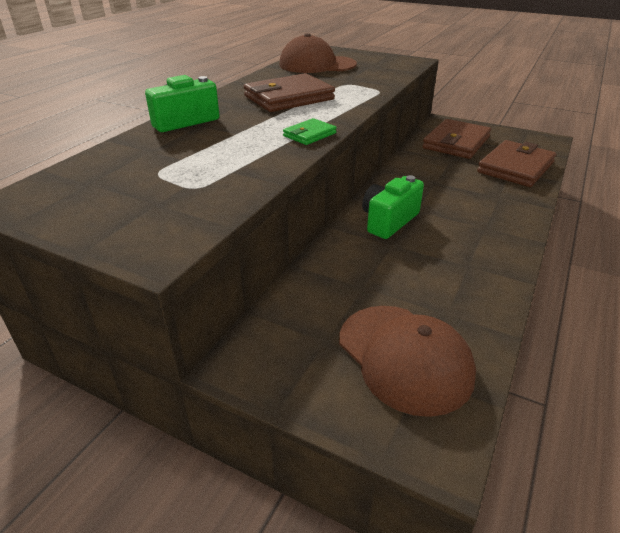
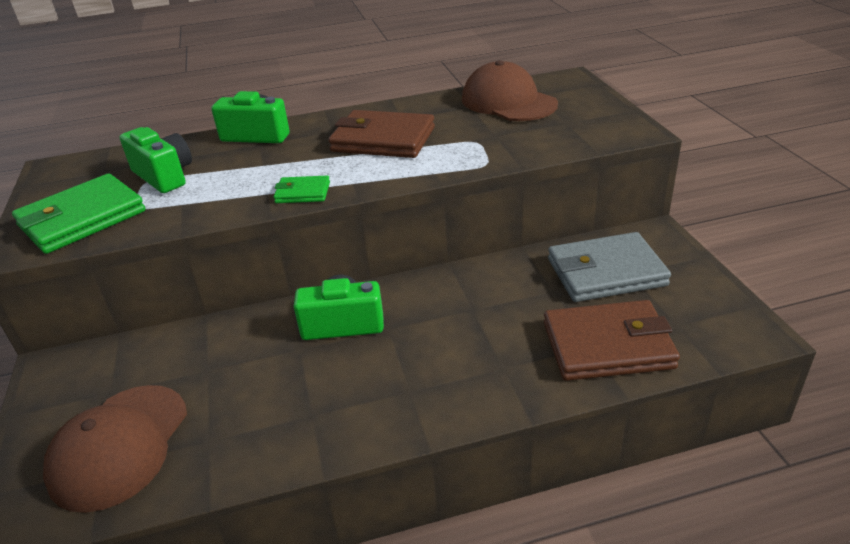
camera: 50 degrees right, 0 degrees up
(162, 213) = (82, 218): none -> green wallet
(166, 164) = (164, 176): none -> green camera
(456, 143) = (606, 272): brown wallet -> grey wallet

